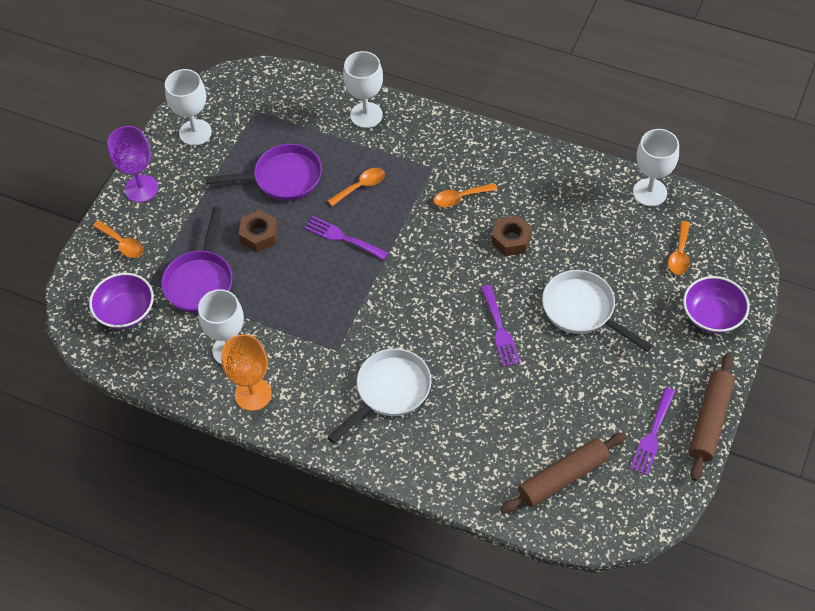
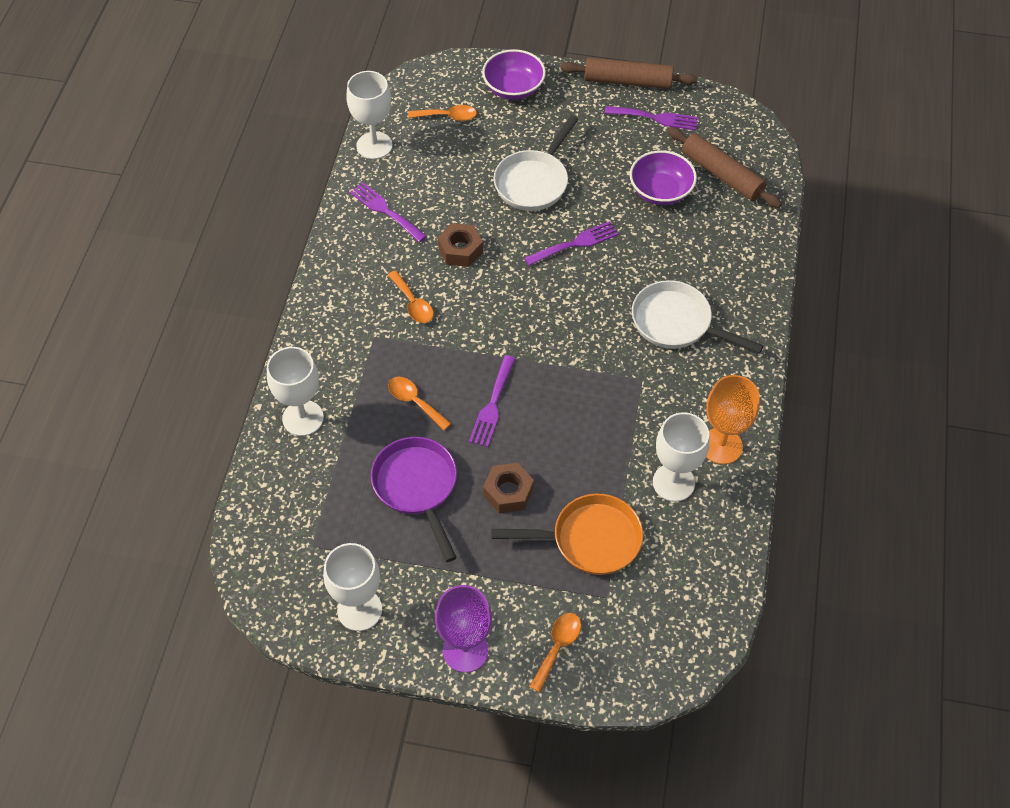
camera: 105 degrees left, 0 degrees up
(126, 311) = (655, 611): purple bowl -> purple bowl (660, 191)
(200, 281) = (589, 539): purple pan -> orange pan
(568, 191) = (385, 211): none -> purple fork

